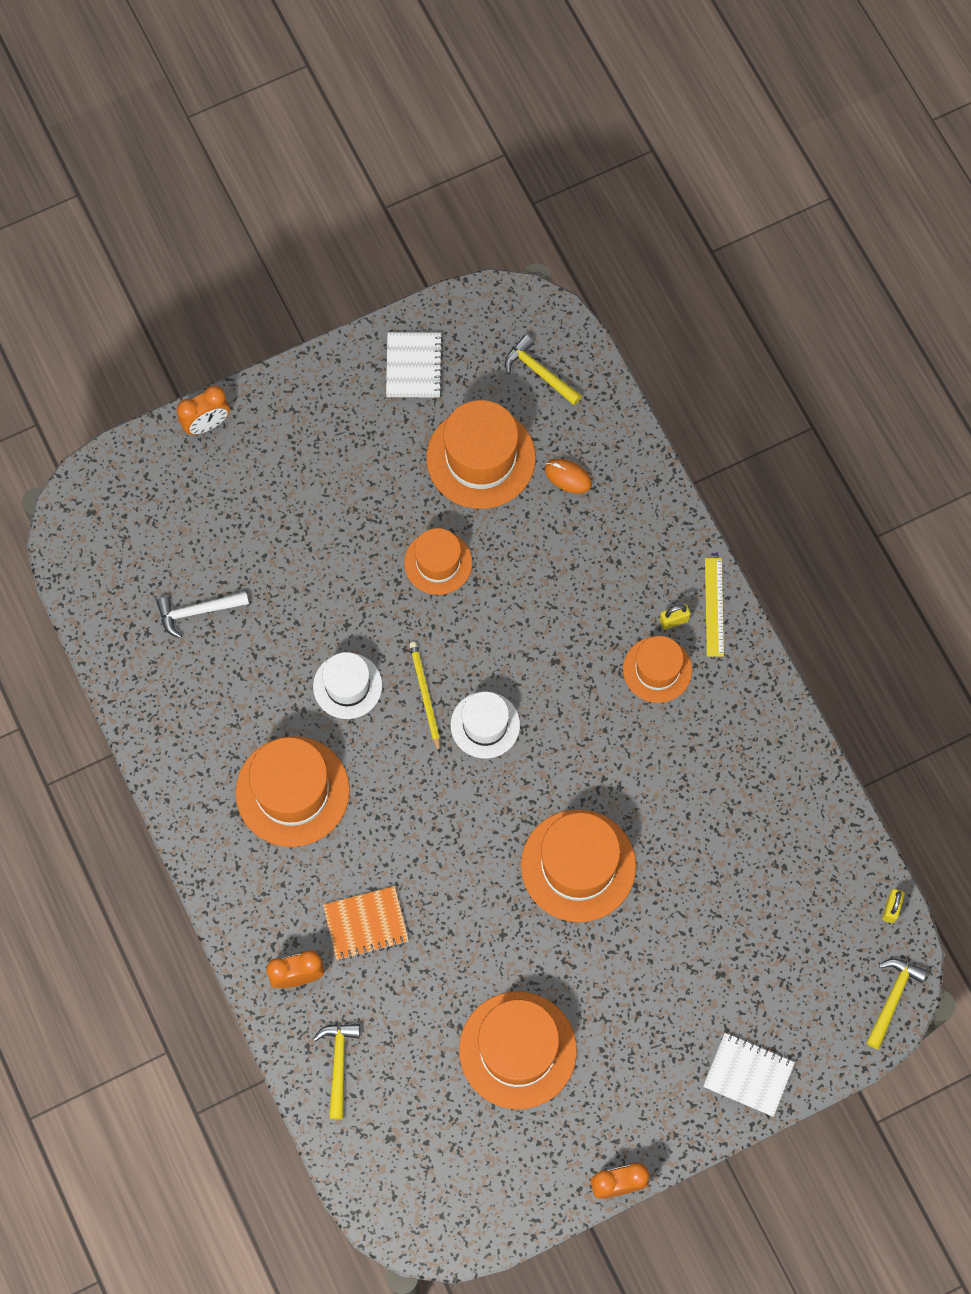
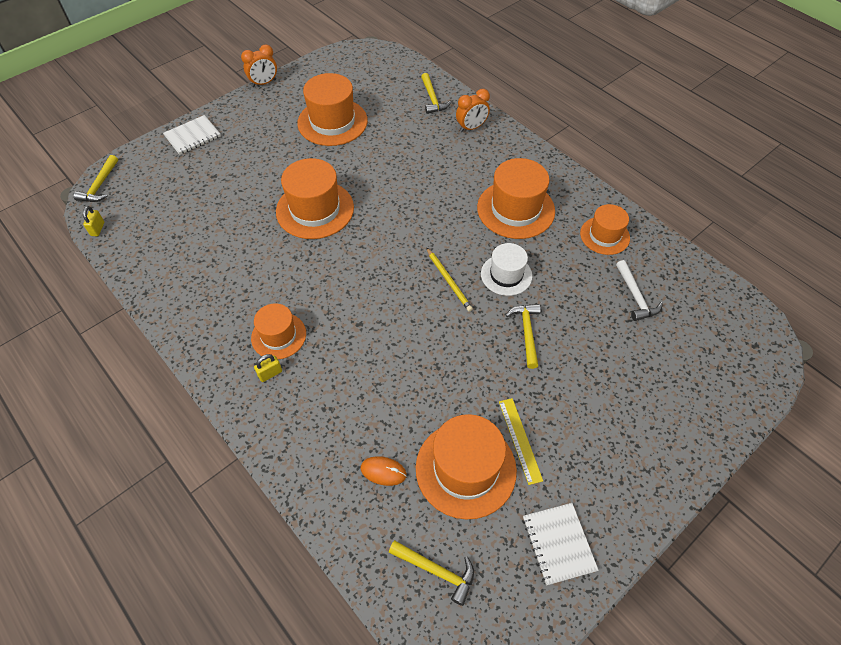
camera: 165 degrees right, 15 degrees down
(197, 612) = (635, 296): white hammer -> white hammer turned 105 degrees clockwise
(206, 424) = (711, 438): orange clock -> none
(354, 597) = (526, 332): none -> yellow hammer
(366, 924) = (441, 157): orange notebook -> none
(438, 563) = (472, 372): orange hat -> orange hat (604, 235)
(485, 725) = (400, 272): white hat -> none
(714, 607) = (237, 392): yellow ruler -> yellow ruler (520, 440)
(748, 1075) = (193, 136): white notebook -> white notebook turned 45 degrees counterclockwise

